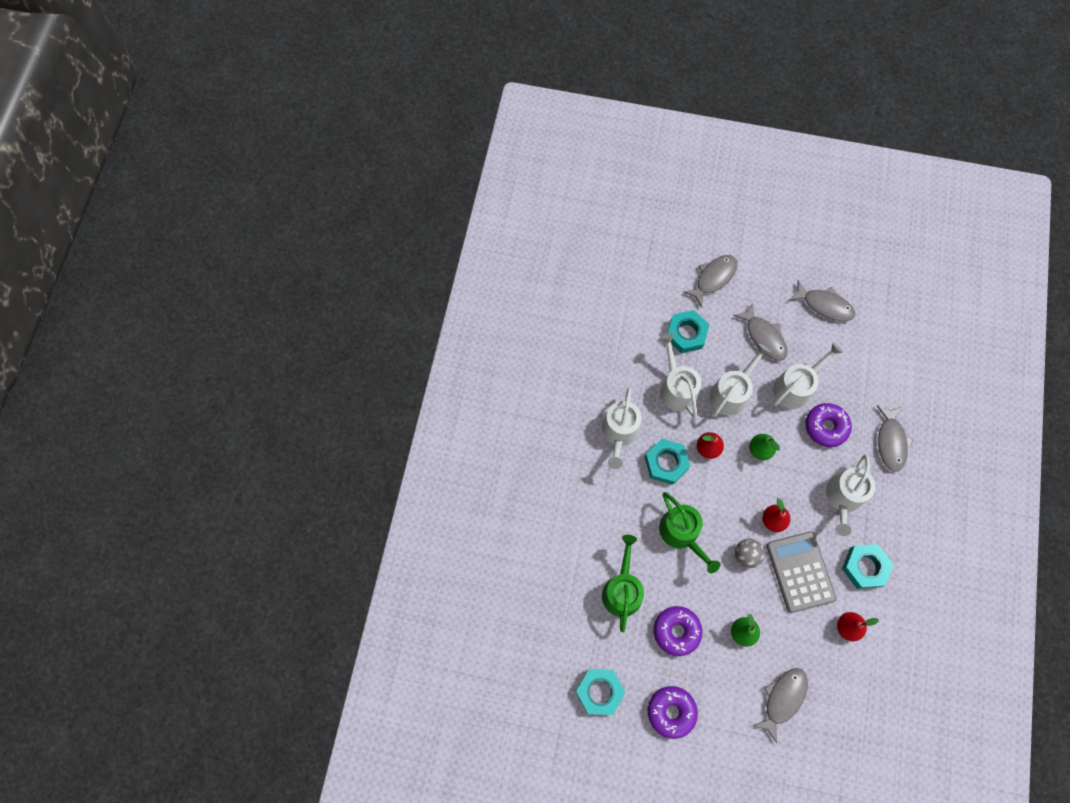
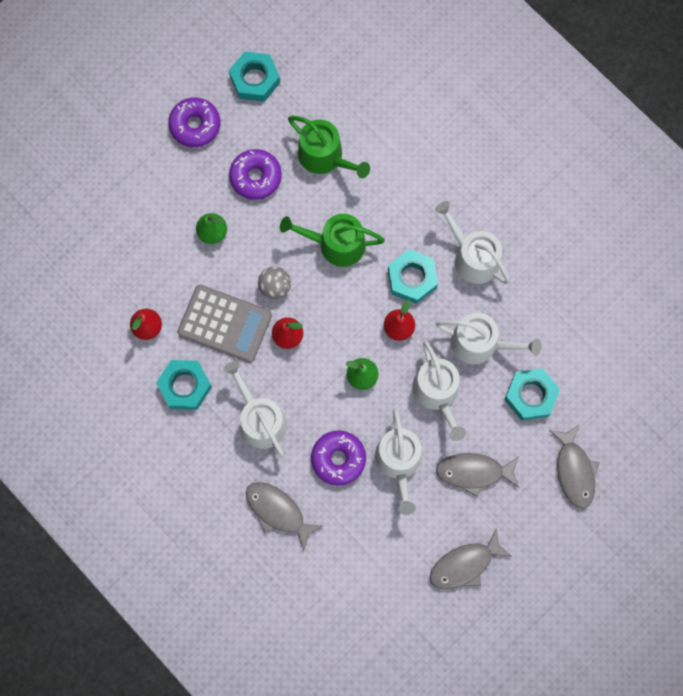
camera: 125 degrees right, 5 degrees up
(782, 699) = (134, 224): grey fish -> none

